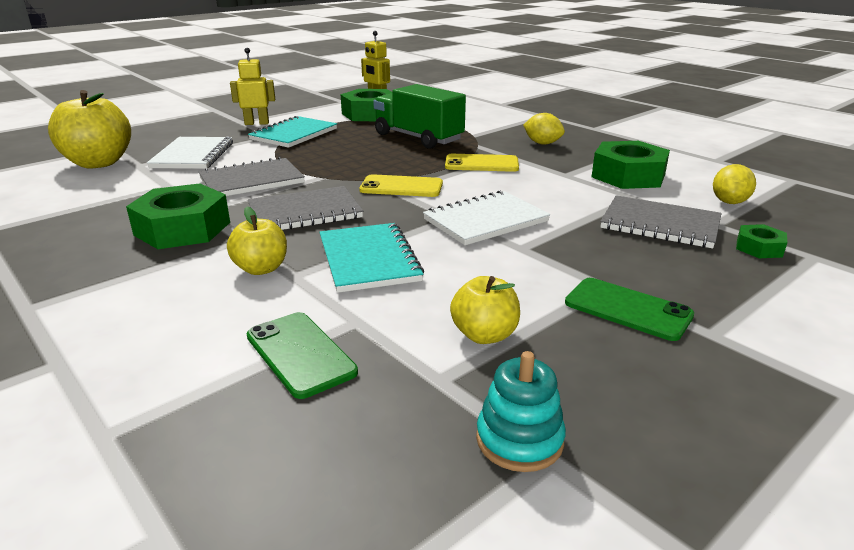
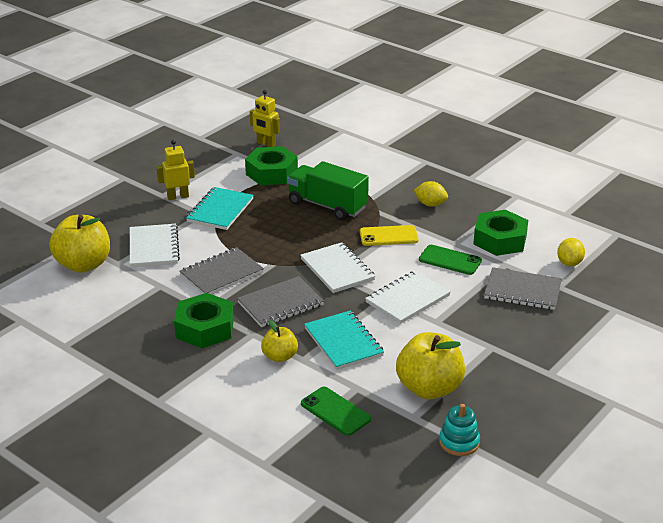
camera: 10 degrees left, 5 degrees up
(401, 187) = (337, 269): yellow phone -> white notebook
(484, 335) = (429, 388): yellow apple -> yellow apple, size x1.80
(627, 309) = (504, 362): green phone -> green phone (450, 260)
(759, 248) = (583, 306): green nut -> none

